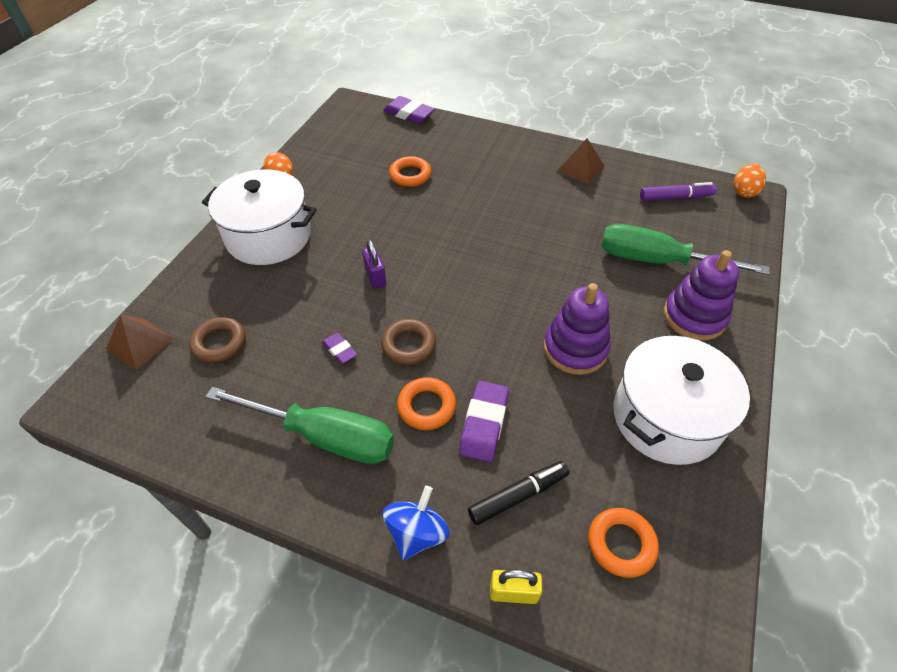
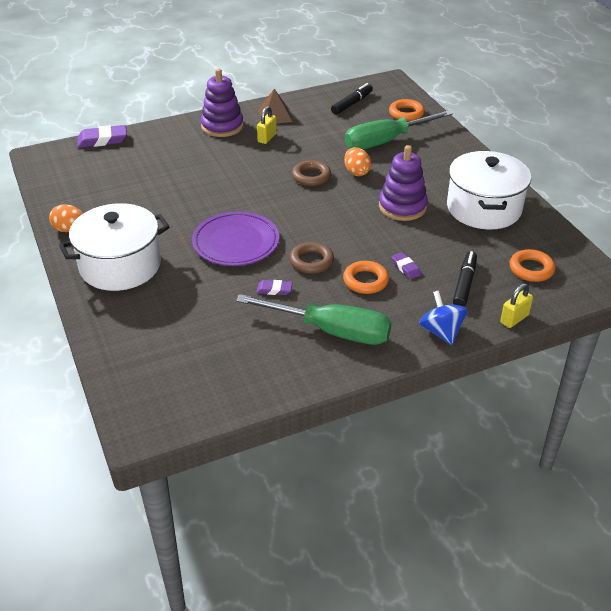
camera: 45 degrees left, 10 degrees down
(140, 343) = (130, 374): brown pyramid -> none
(219, 343) = (189, 337): brown ring -> brown ring (311, 177)
(324, 436) = (331, 331): green screwdriver -> green screwdriver turned 45 degrees clockwise
(375, 277) = (236, 242): purple padlock -> purple plate
(410, 175) = (166, 176): orange ring -> orange ring (406, 113)
(484, 423) = (405, 268): purple eraser -> purple eraser, size x0.57
(542, 187) = (267, 138): none -> yellow padlock
(675, 197) = (352, 104): purple marker -> black marker
(694, 317) = (439, 157): purple stacking toy -> purple stacking toy (222, 126)
(744, 192) = (384, 82): orange egg -> orange egg (356, 172)

